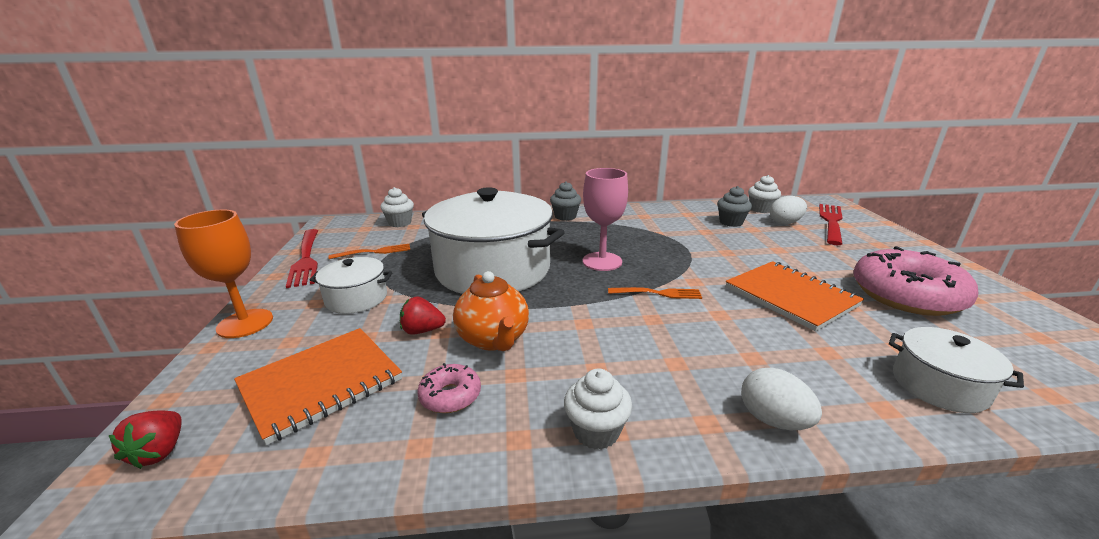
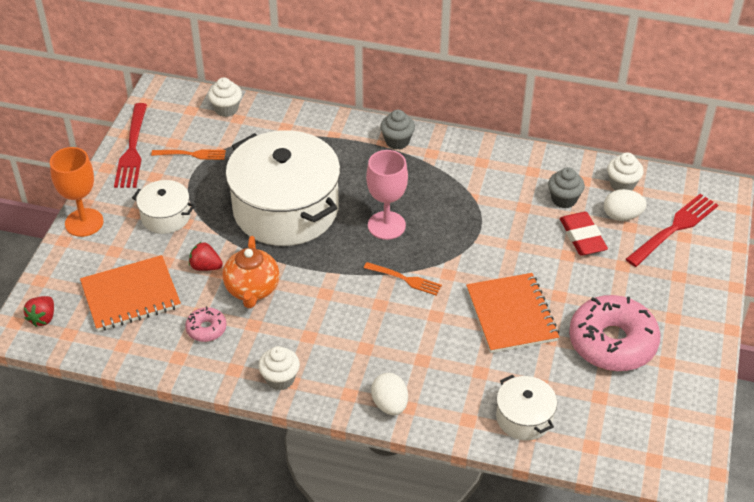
camera: 20 degrees right, 20 degrees up
(774, 238) = (582, 237): none -> red eraser

